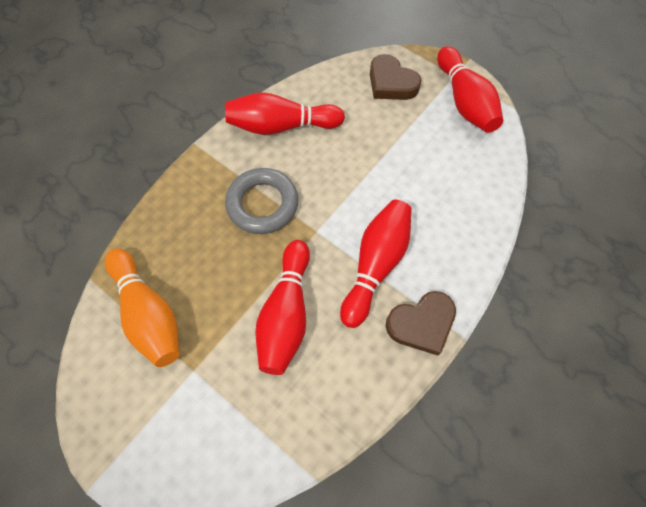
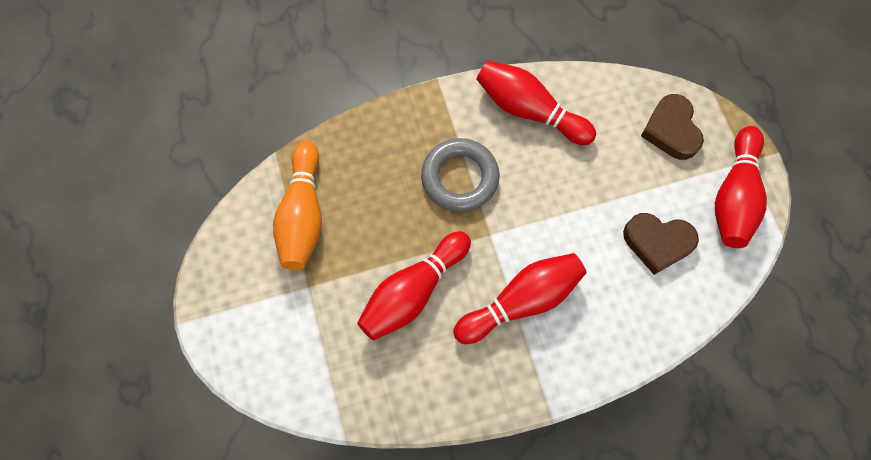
camera: 35 degrees right, 5 degrees up
(421, 324) = (523, 380): brown heart -> brown heart (657, 242)

